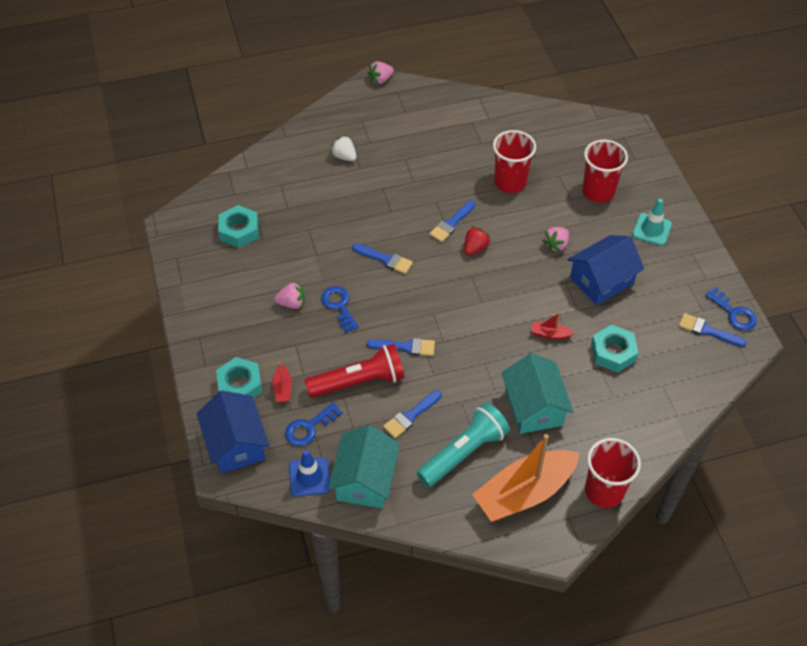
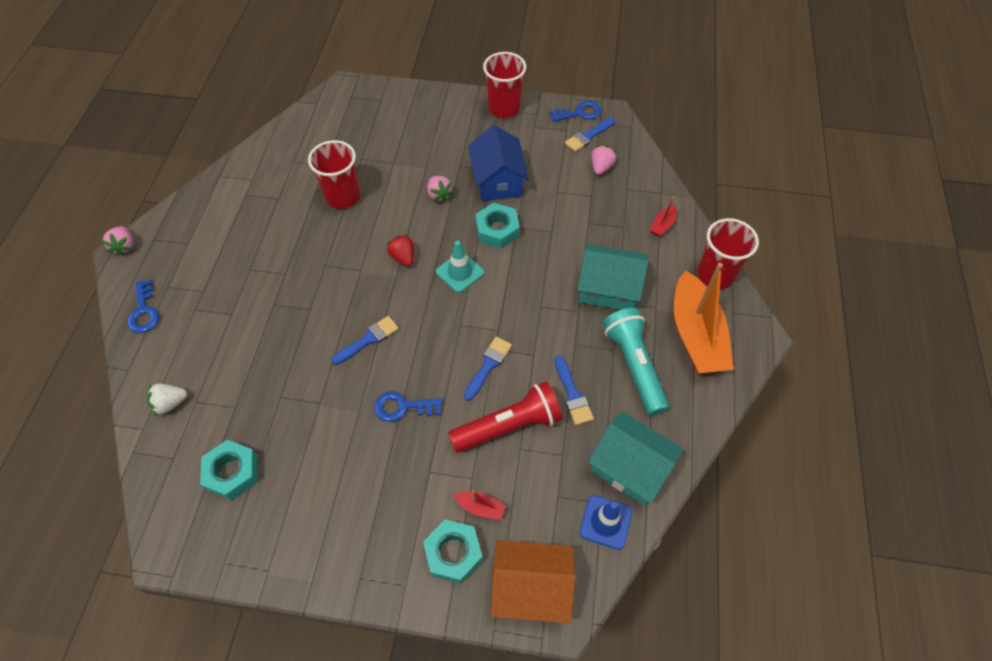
camera: 65 degrees left, 5 degrees up
(236, 444) = (531, 587): blue house -> orange house
(292, 303) = (371, 454): pink strawberry -> pink strawberry (601, 167)
(309, 427) = (543, 498): blue key -> blue key (144, 311)
(344, 156) = (204, 322): white strawberry -> white strawberry (170, 403)
(359, 381) = (509, 426): red flashlight -> red flashlight turned 60 degrees clockwise
(451, 223) = (360, 264): blue brush -> none
(550, 334) = (535, 242): red boat -> red boat (662, 225)
(598, 191) = (399, 140): red cup -> red cup (504, 108)
(613, 352) = (578, 206): turquoise nut -> turquoise nut (497, 230)
(652, 229) = (464, 124): turquoise traffic cone -> turquoise traffic cone (460, 272)

